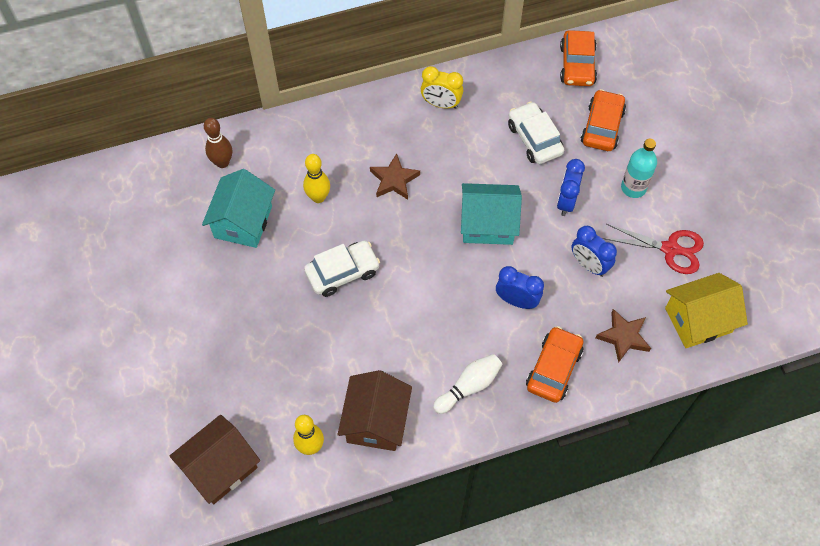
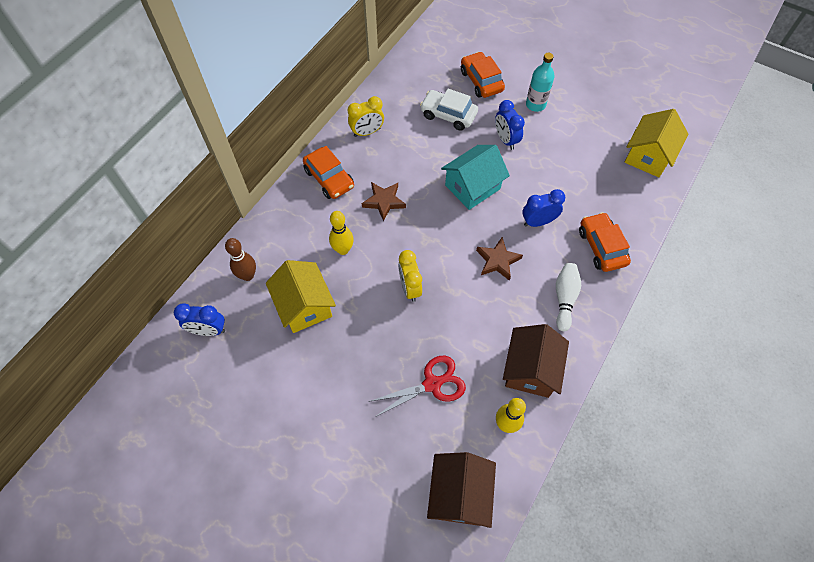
camera: 40 degrees left, 0 degrees up
(243, 222) = (304, 306): turquoise house -> yellow house
(342, 272) = (410, 288): white car -> yellow clock
(376, 421) = (530, 369): brown house -> brown house turned 45 degrees clockwise
(577, 65) = (429, 54): orange car -> orange car (329, 178)
(589, 265) = (557, 168): blue clock -> blue clock (208, 330)
(623, 337) = (620, 197): brown star -> brown star (497, 261)
(670, 249) = (592, 126): red scissors -> red scissors (432, 384)

